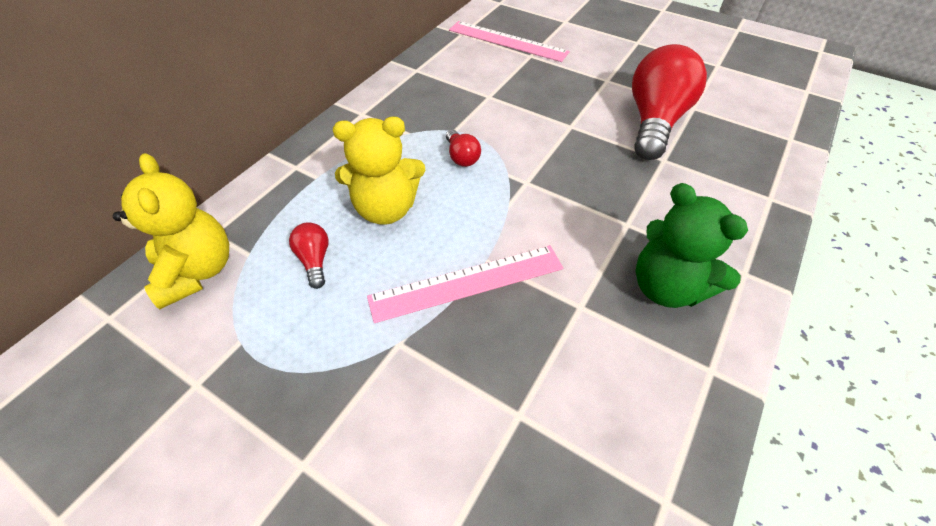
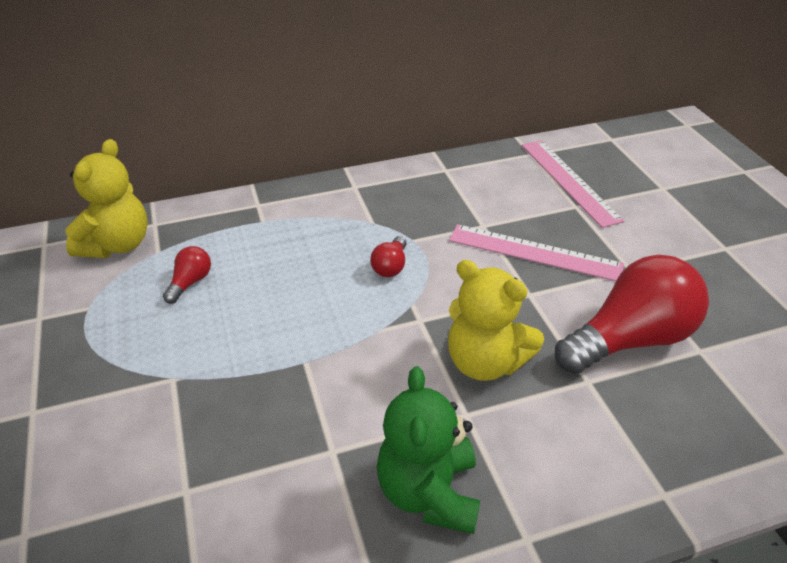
camera: 40 degrees right, 10 degrees down
(386, 209) = (281, 274): yellow teddy bear -> yellow teddy bear (485, 362)
(467, 282) = (270, 369): pink ruler -> pink ruler (534, 252)

